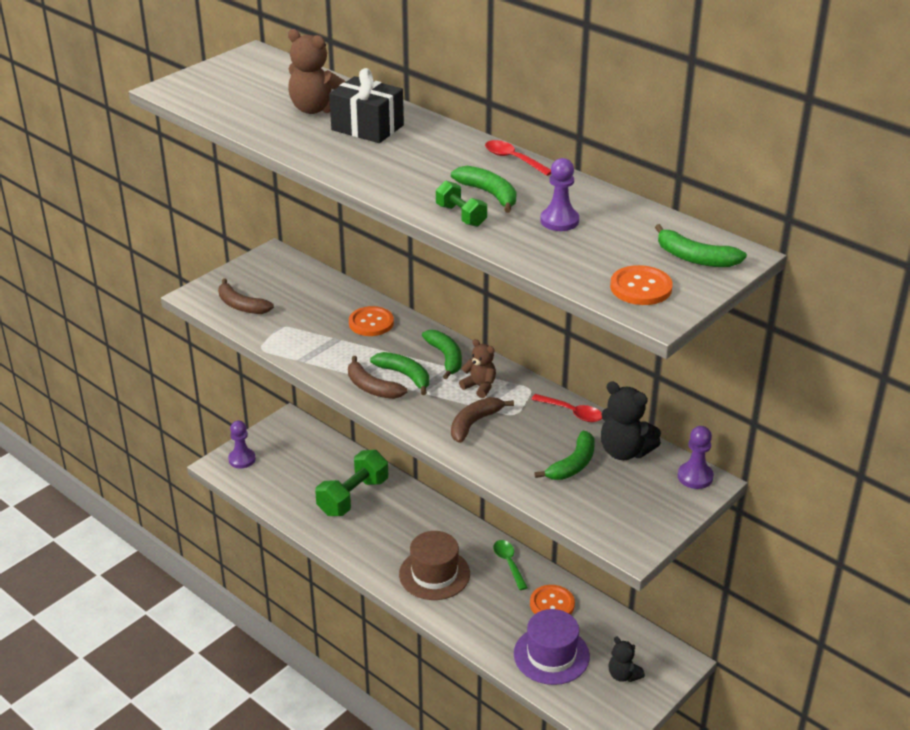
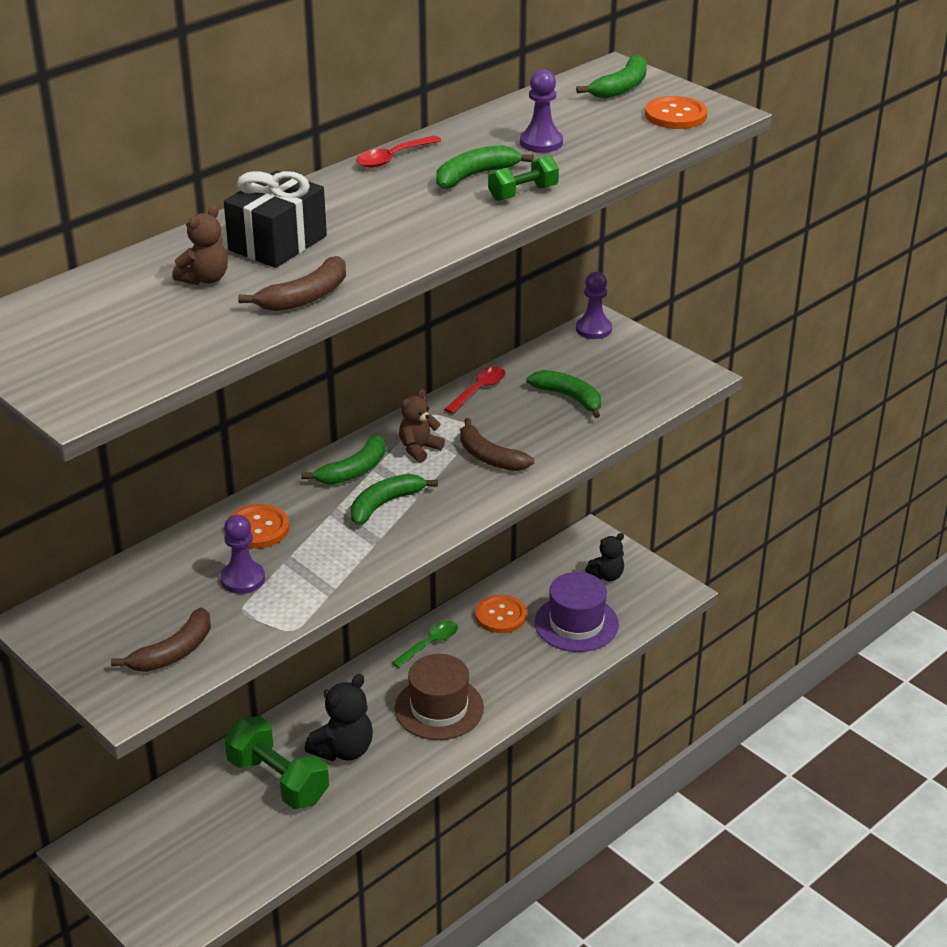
camera: 85 degrees left, 0 degrees up
(242, 459) = (160, 907): purple pawn -> purple pawn (243, 579)
(316, 109) = (205, 279): brown teddy bear -> brown teddy bear, size x0.63
(372, 387) = (405, 531): brown banana -> brown banana (305, 297)
(446, 358) = (353, 471): green banana -> green banana turned 150 degrees clockwise
(509, 563) = (430, 644): green spoon -> green spoon turned 150 degrees clockwise
(624, 451) = (550, 364): black teddy bear -> black teddy bear (343, 749)

